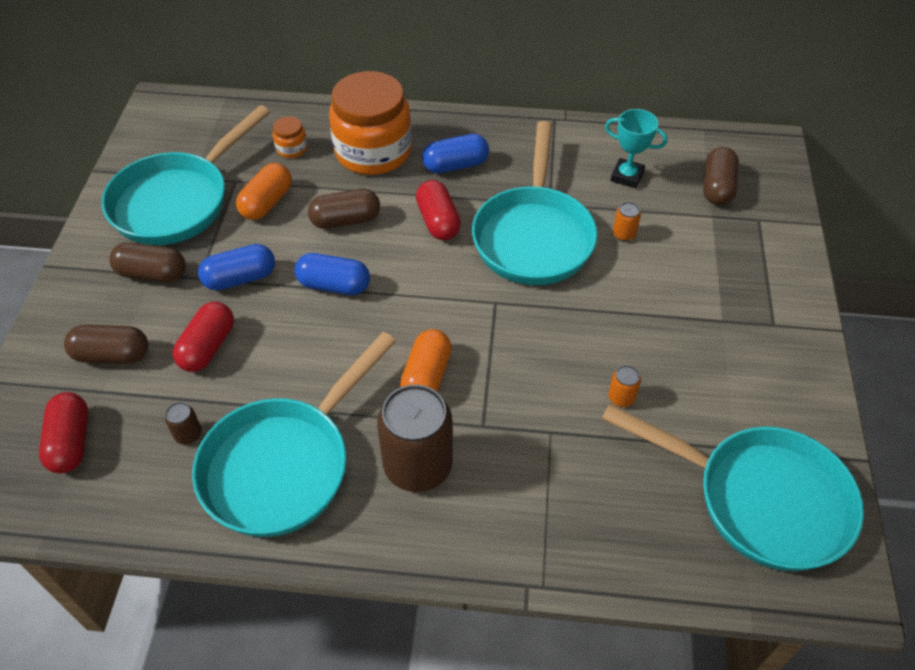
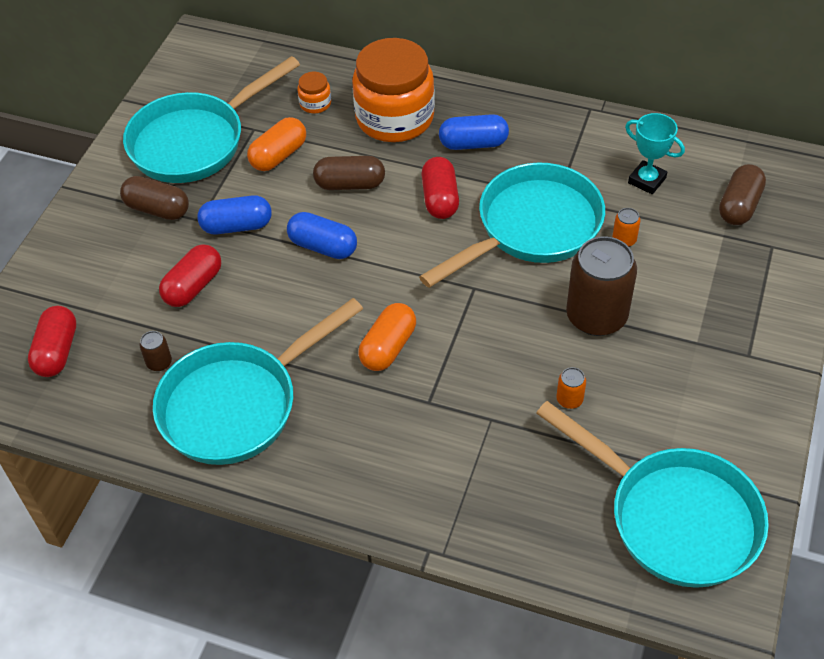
camera: 15 degrees right, 0 degrees up
(112, 355) = (107, 279): brown capsule -> none
(418, 466) = (358, 427): brown can -> brown can (596, 316)
(534, 236) = (531, 228): turquoise pan -> turquoise pan turned 150 degrees counterclockwise

